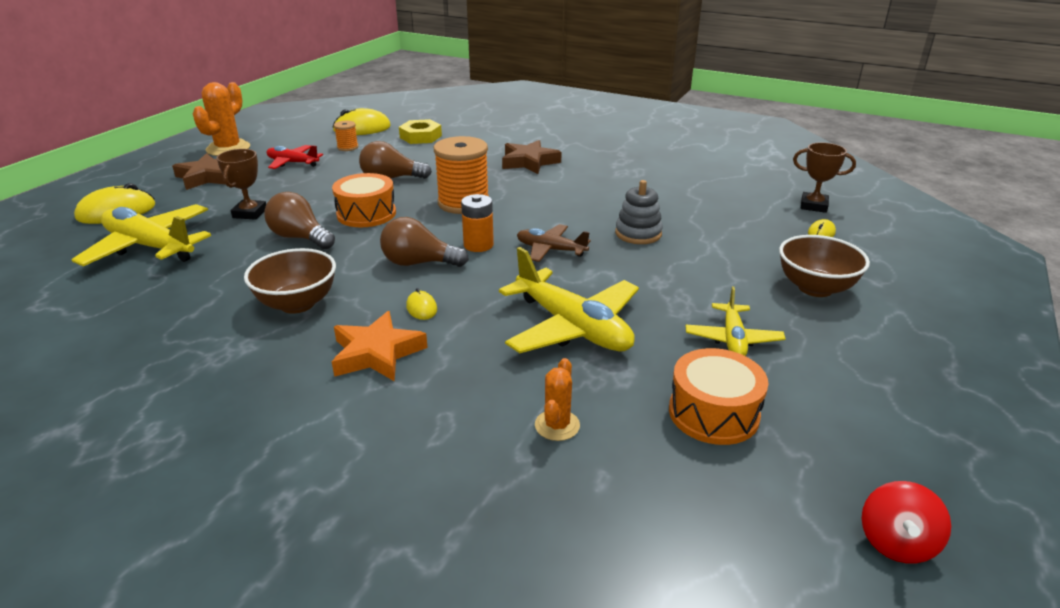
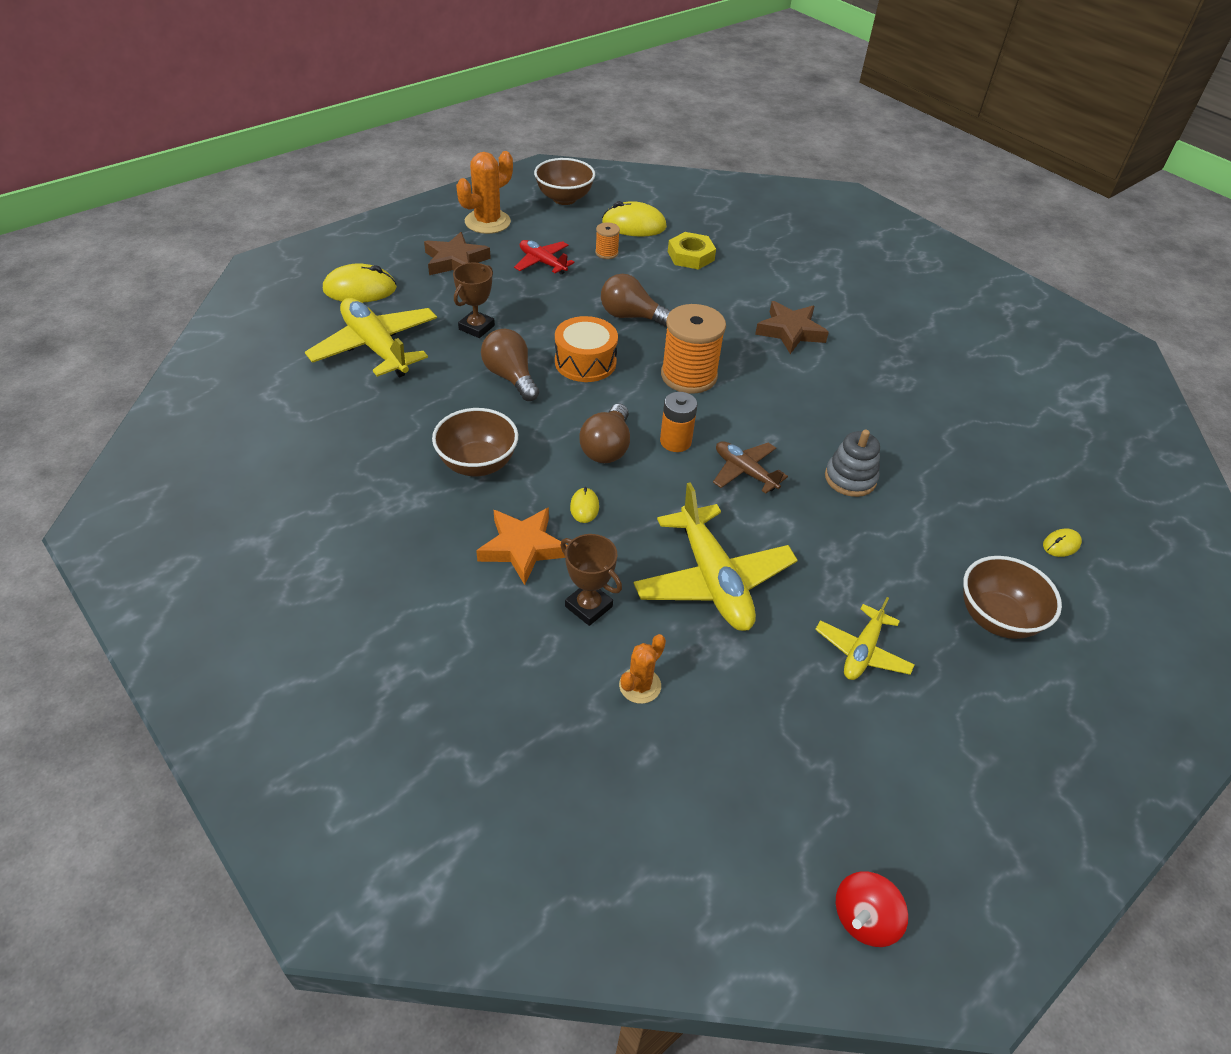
camera: 20 degrees right, 15 degrees up
(292, 124) = (564, 198): none -> brown bowl
(419, 263) = (607, 448): brown light bulb -> brown light bulb turned 105 degrees counterclockwise
(713, 413) = (788, 727): orange drum -> none
(813, 206) = (1083, 501): brown trophy -> brown trophy (588, 606)

